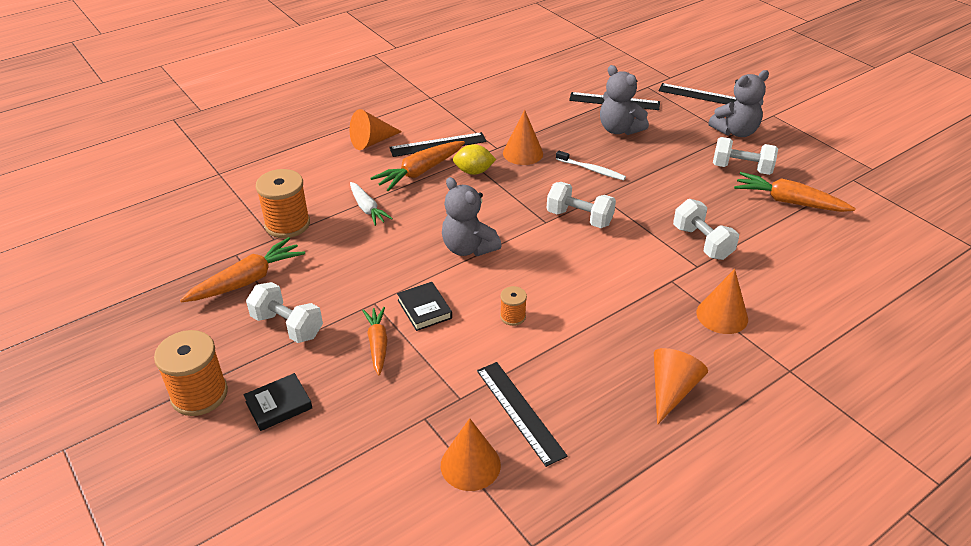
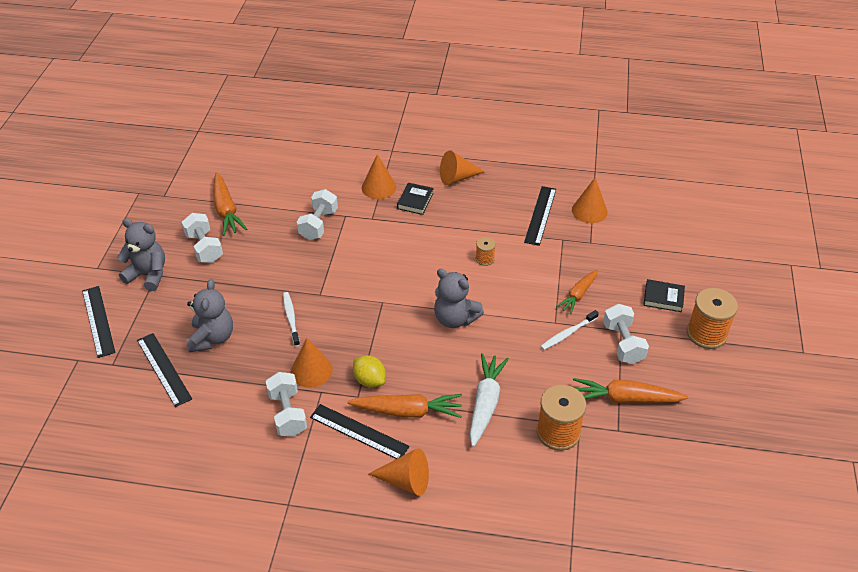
camera: 135 degrees left, 5 degrees up
(351, 301) = (568, 333): none -> white toothbrush
(367, 208) = (485, 403): white carrot -> white carrot, size x1.52
(424, 309) = (529, 297): black book -> black book (415, 201)
(468, 248) = (455, 319): grey teddy bear -> grey teddy bear turned 120 degrees clockwise
(579, 218) = (358, 289): white dumbbell -> white dumbbell (288, 413)

